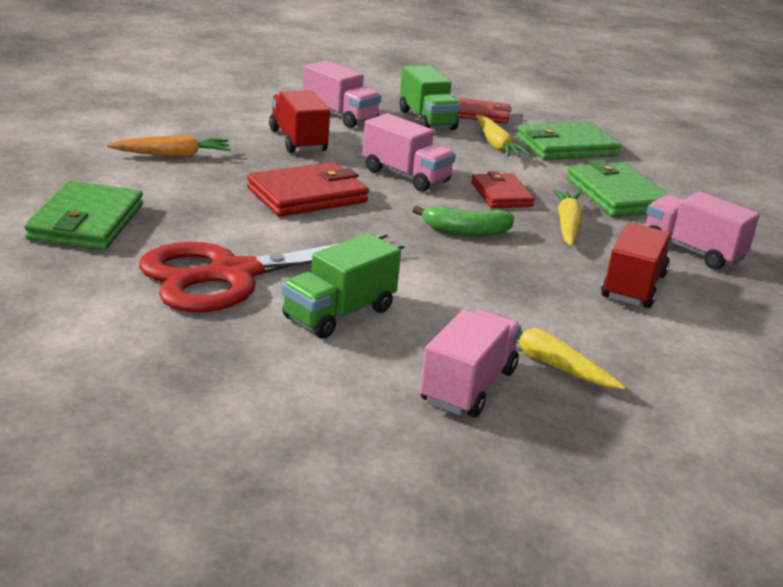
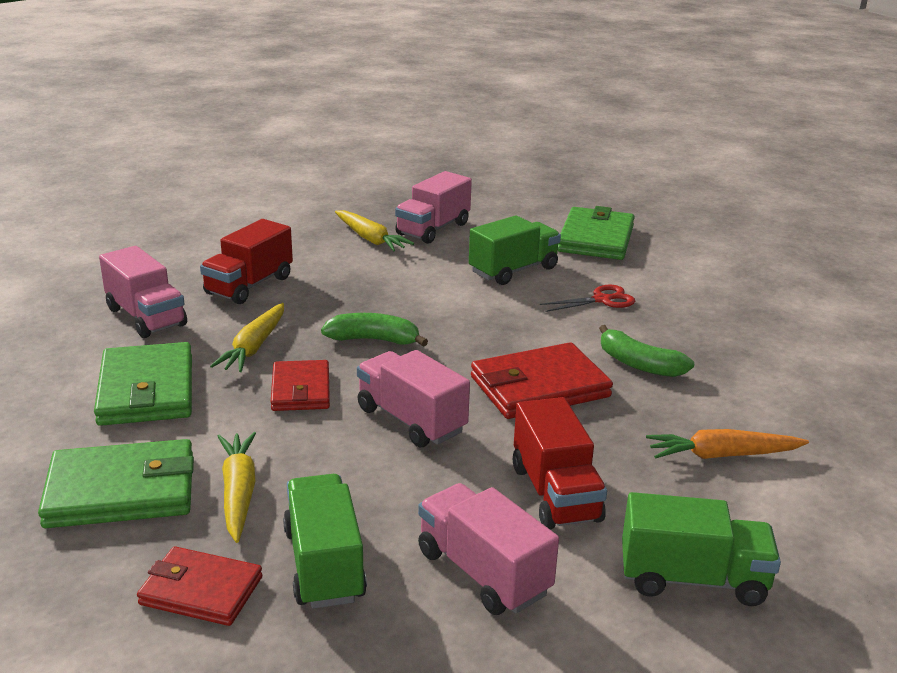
camera: 170 degrees left, 0 degrees up
(86, 222) = (758, 351): green wallet -> green wallet (596, 238)
(213, 212) = (639, 364): none -> green banana
(223, 111) = (692, 579): none -> green truck
(232, 275) = (602, 300): red scissors -> red scissors, size x0.42

